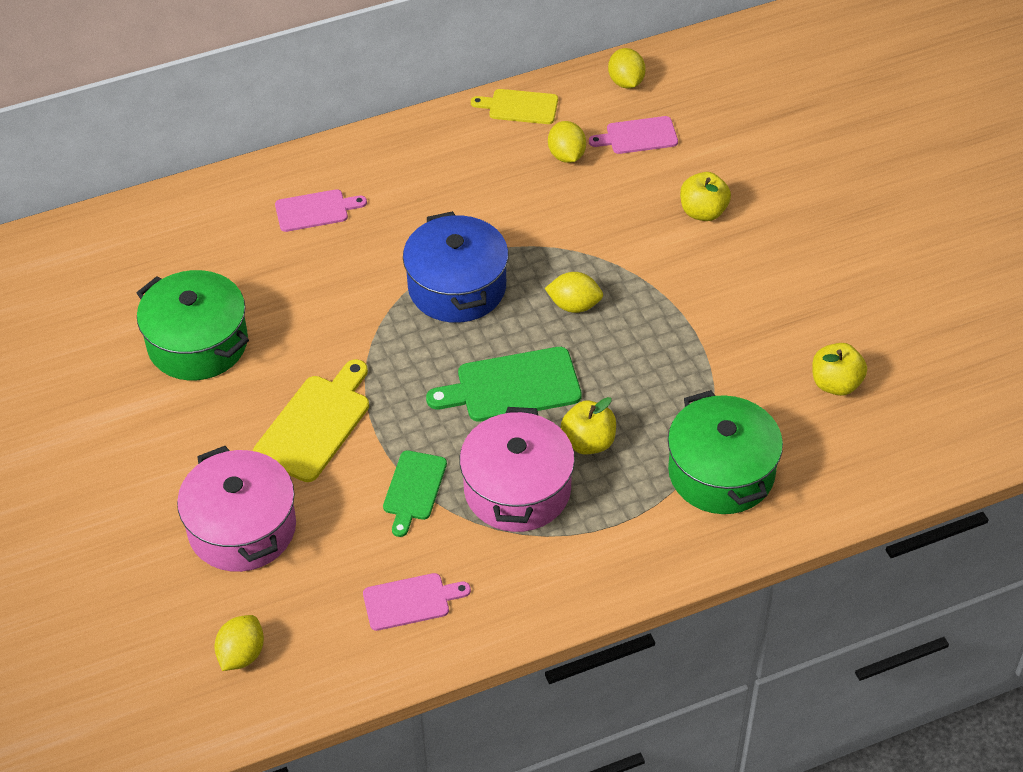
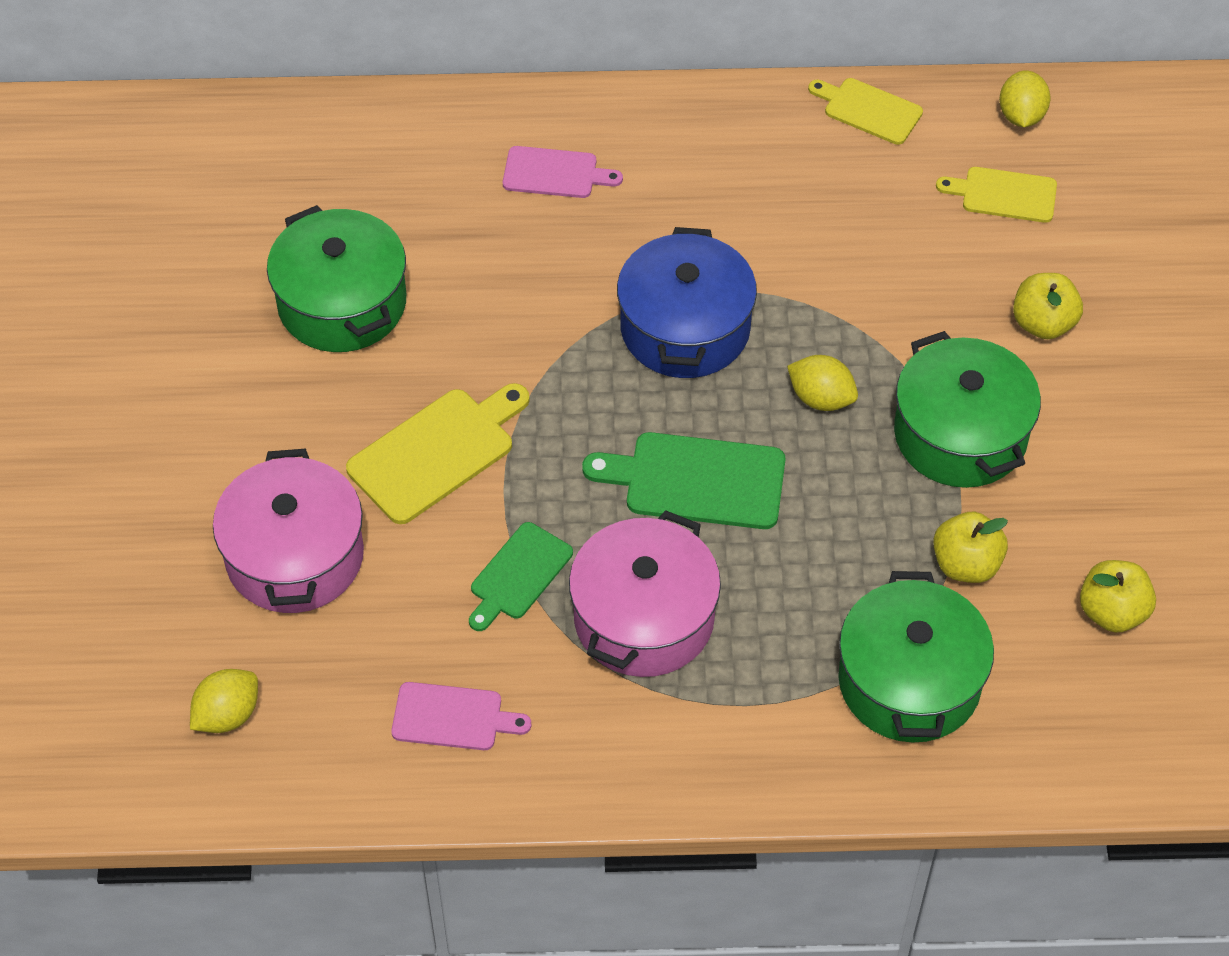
camera: 20 degrees right, 5 degrees up
(566, 155) = (900, 194): yellow lemon -> none
(588, 442) = (759, 585): yellow apple -> yellow apple (966, 564)
(638, 136) = (1004, 194): pink cutting board -> yellow cutting board
(680, 300) = (960, 434): none -> green pot

